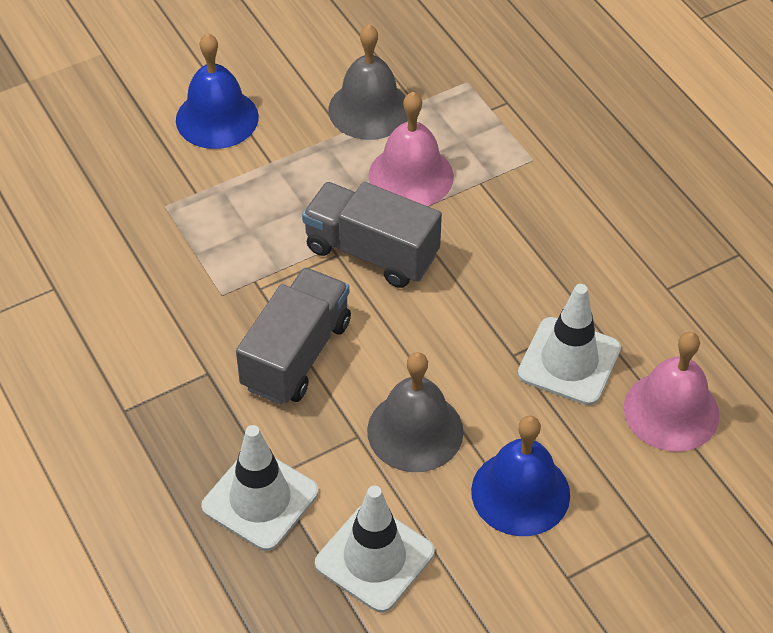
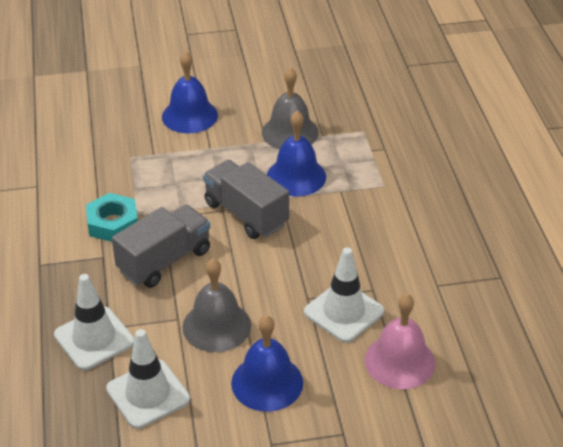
camera: 20 degrees right, 10 degrees down
(195, 317) = (113, 223): none -> turquoise nut
(411, 176) = (296, 176): pink bell -> blue bell

